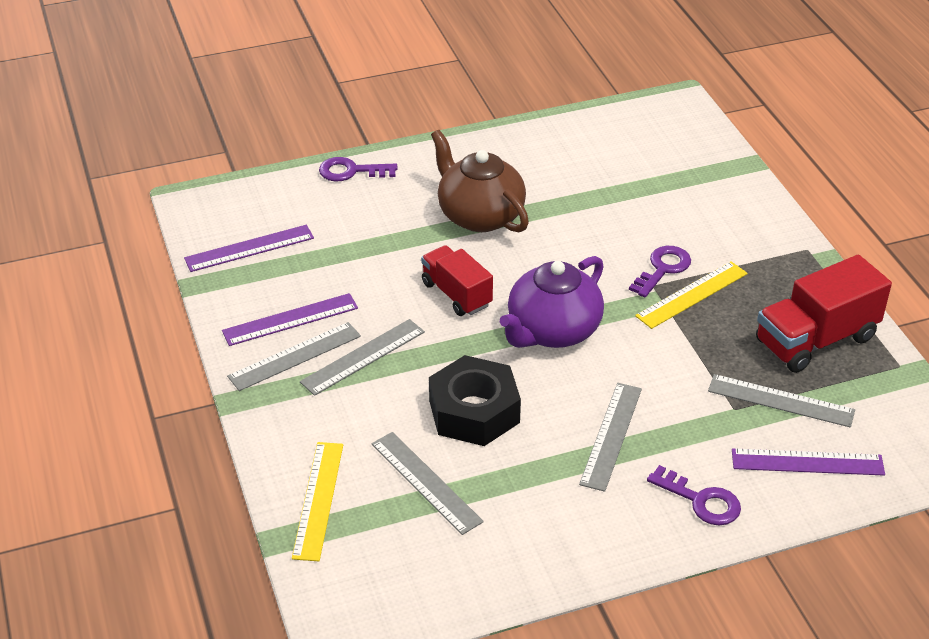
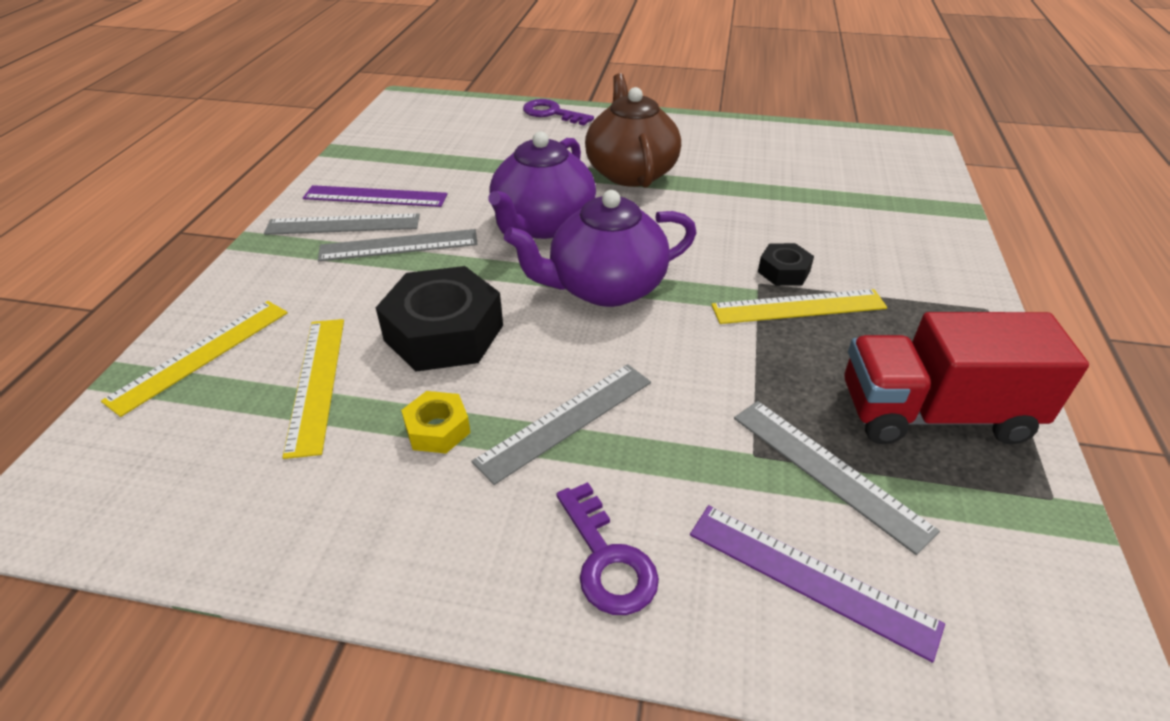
camera: 30 degrees right, 0 degrees up
(249, 248) = (408, 139): purple ruler -> none
(426, 482) = (316, 383): grey ruler -> yellow ruler
(456, 294) = (542, 224): red truck -> purple teapot
(538, 475) = (437, 429): none -> yellow nut
(663, 269) = (783, 271): purple key -> black nut

